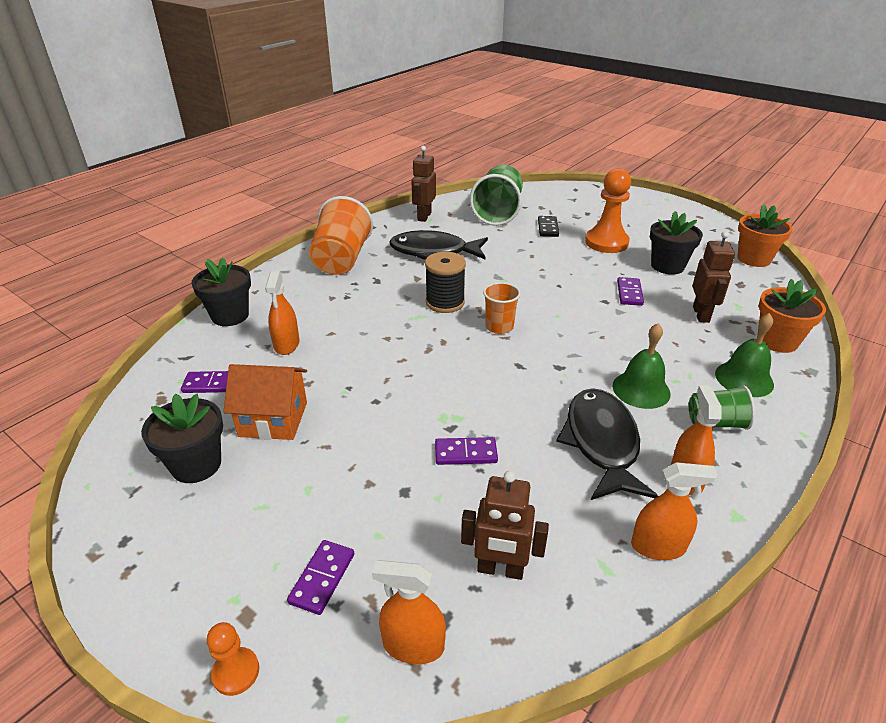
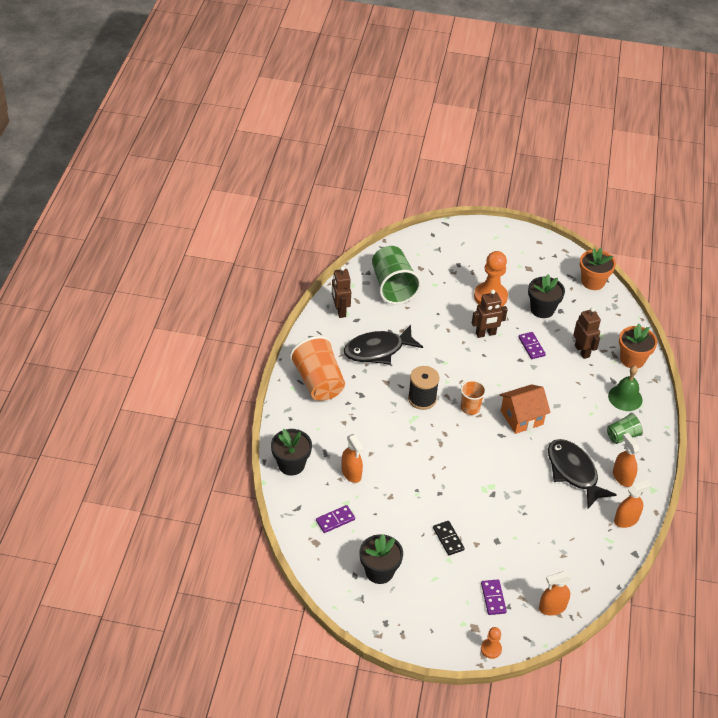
camera: 30 degrees left, 10 degrees up
(273, 419) = (393, 528): orange house -> orange house (521, 417)
(465, 453) = (511, 506): purple domino -> none
(500, 570) = (566, 560): brown robot -> brown robot (485, 334)
(548, 228) = (441, 293): black domino -> black domino (448, 539)
(641, 389) = (576, 427): green bell -> none

